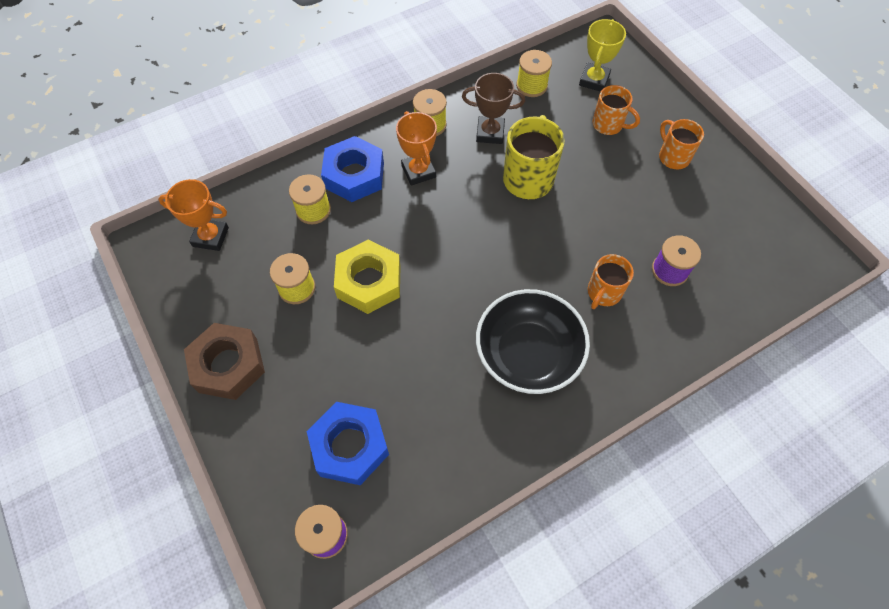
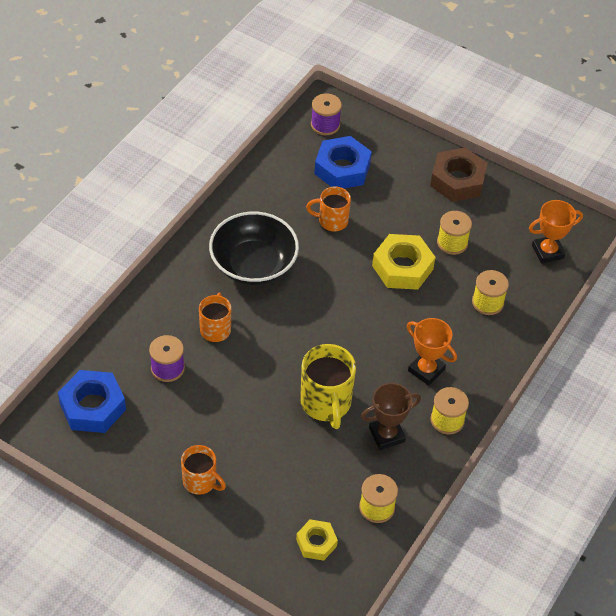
camera: 150 degrees right, 10 degrees down
(354, 175) = (478, 344): blue nut -> blue nut (92, 407)
(594, 80) = (316, 542): yellow trophy -> yellow nut
(608, 125) = (277, 492): orange mug -> orange mug (331, 221)

